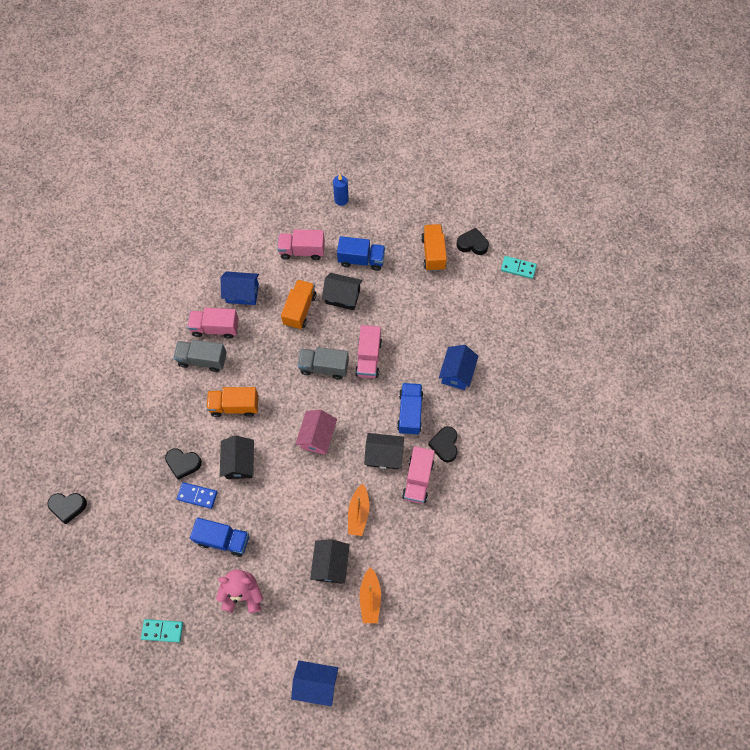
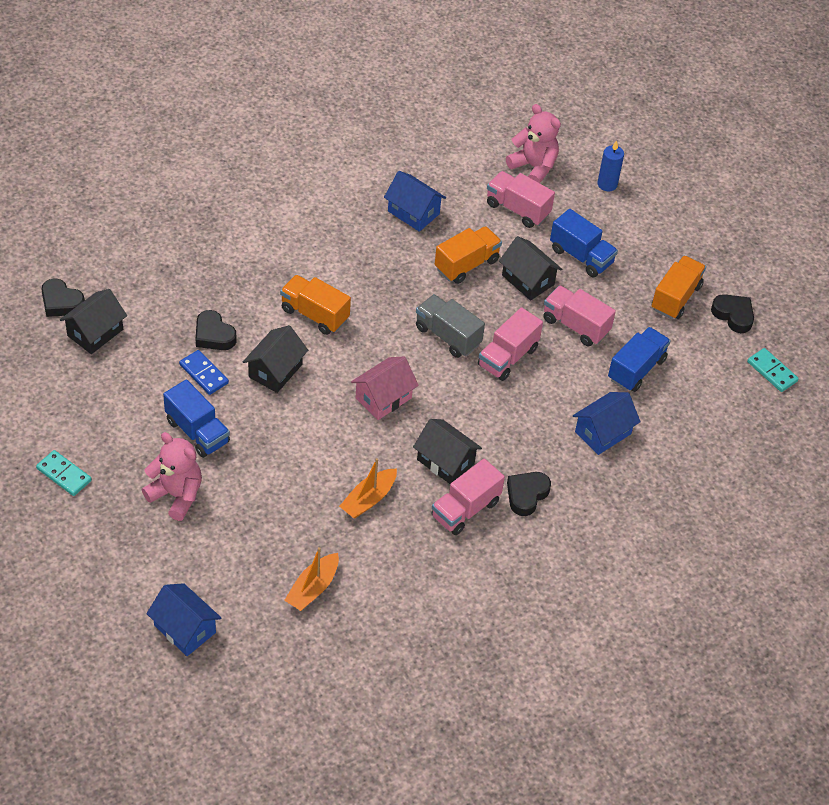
camera: 30 degrees right, 15 degrees down
(202, 360) = (316, 250): grey truck -> none
(215, 328) = (355, 228): pink truck -> pink truck (575, 325)
(290, 215) = (533, 167): none -> pink teddy bear
(331, 564) = (295, 528): black house -> black house (95, 332)
(410, 413) = (511, 438): blue truck -> blue truck (636, 369)

